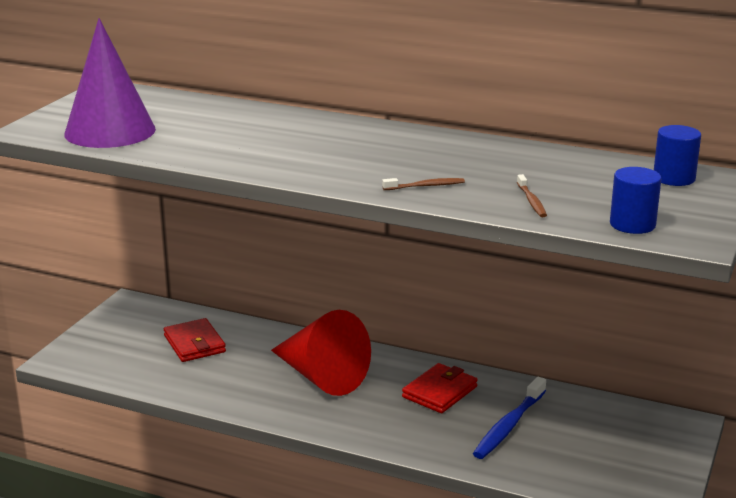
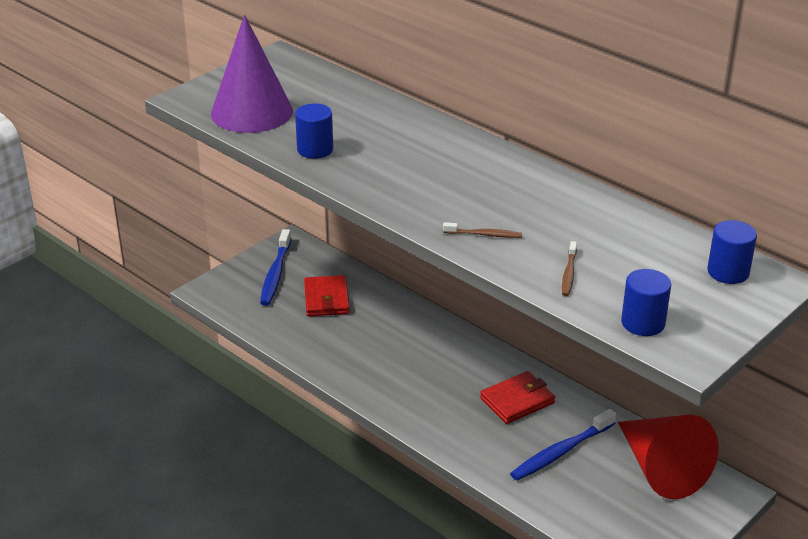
camera: 20 degrees right, 10 degrees up
(127, 332) = (275, 274): none -> blue toothbrush
(200, 150) = (315, 150): none -> blue cylinder
(321, 376) = (419, 359): red cone -> red cone (661, 468)

